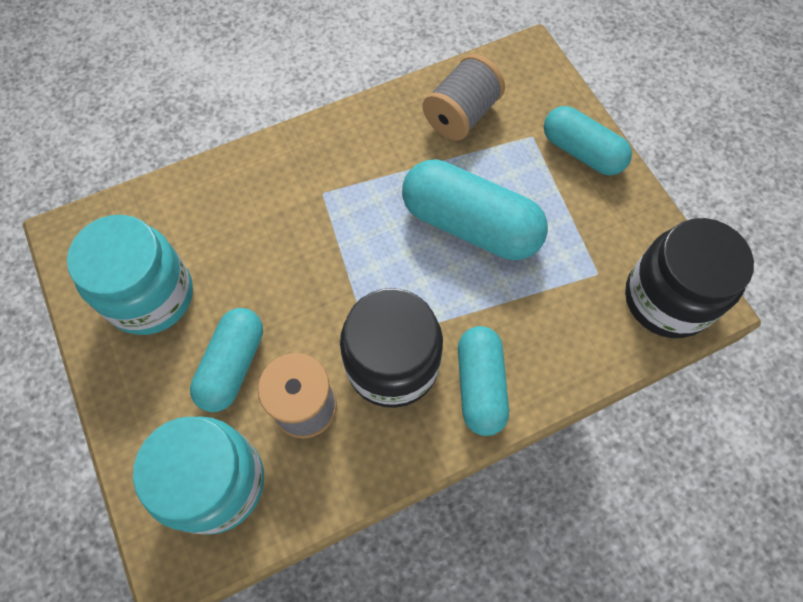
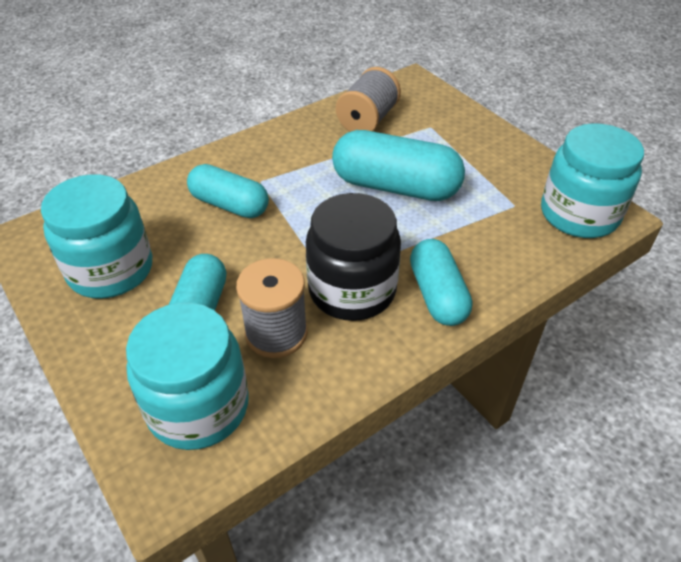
camera: 10 degrees left, 20 degrees down
(582, 152) = (474, 132): turquoise capsule -> turquoise capsule (229, 205)
(667, 298) = (579, 214): black jar -> turquoise jar

